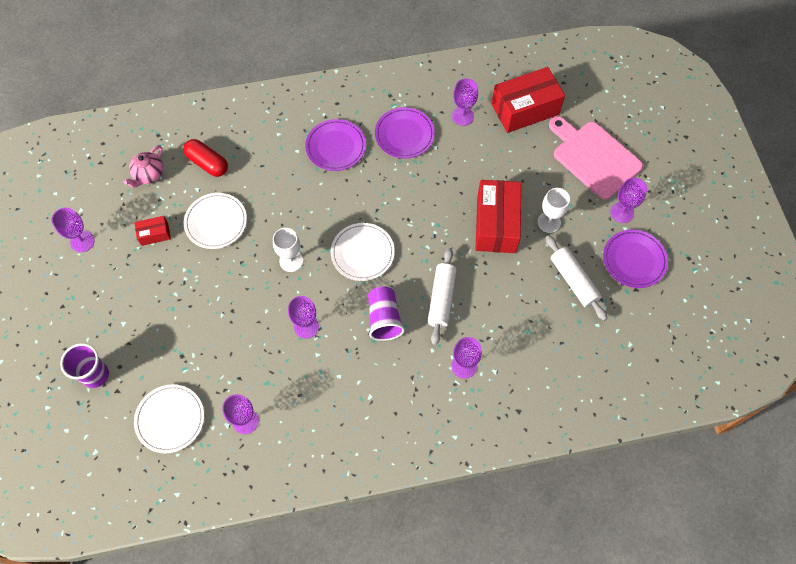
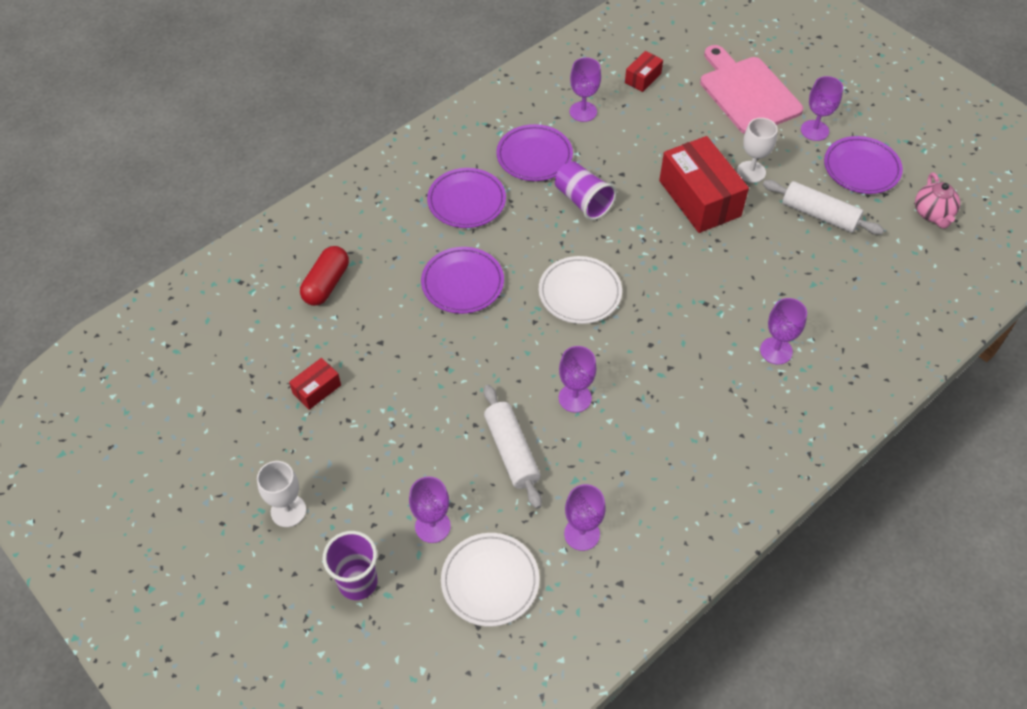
camera: 30 degrees left, 10 degrees down
(82, 241) = (228, 441): purple goblet -> purple goblet (432, 526)
(149, 175) = (261, 329): pink teapot -> pink teapot (932, 214)
(207, 163) = (326, 284): red capsule -> red capsule turned 75 degrees counterclockwise
(216, 222) = (384, 341): white plate -> none
(291, 261) = (505, 339): white goblet -> white goblet (288, 511)
(292, 206) = (462, 283): none -> purple plate
(384, 319) = (655, 346): purple cup -> purple cup (583, 201)
(441, 299) = (700, 297): white rolling pin -> white rolling pin (511, 451)
(525, 109) = (643, 78): red box -> red box, size x0.47
(594, 157) = (747, 93): pink cutting board -> pink cutting board turned 45 degrees clockwise

